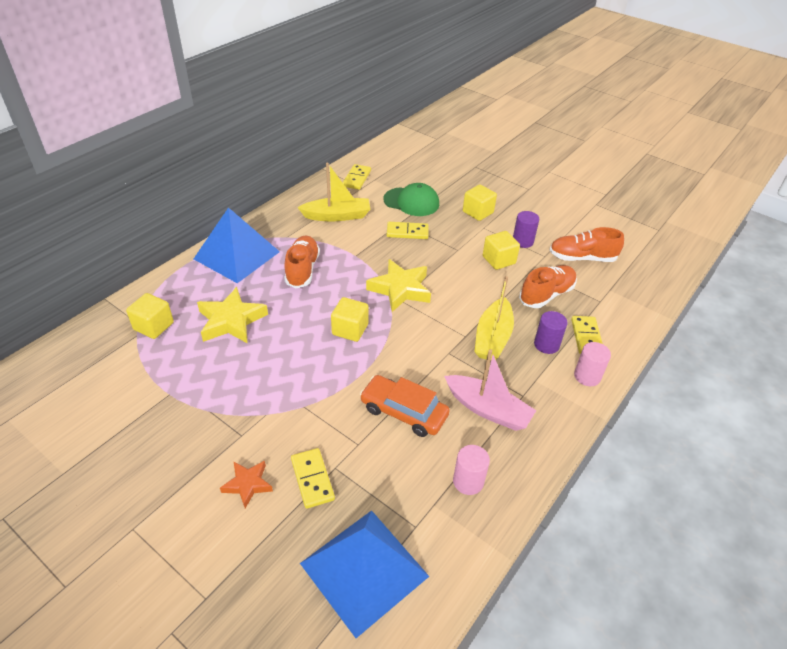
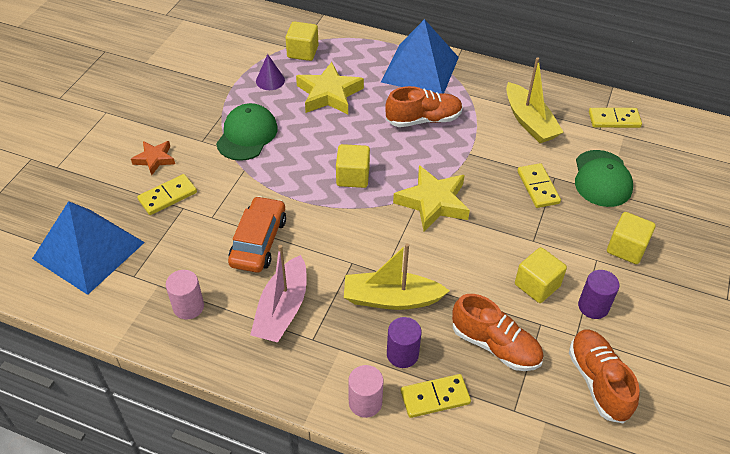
camera: 75 degrees right, 5 degrees up
(181, 360) = (270, 80): none -> purple cone
(254, 394) = (247, 135): none -> green cap

